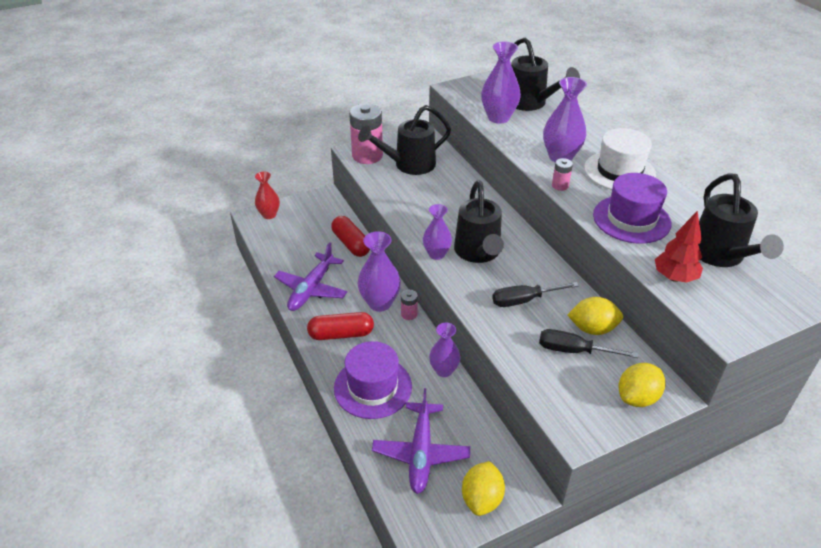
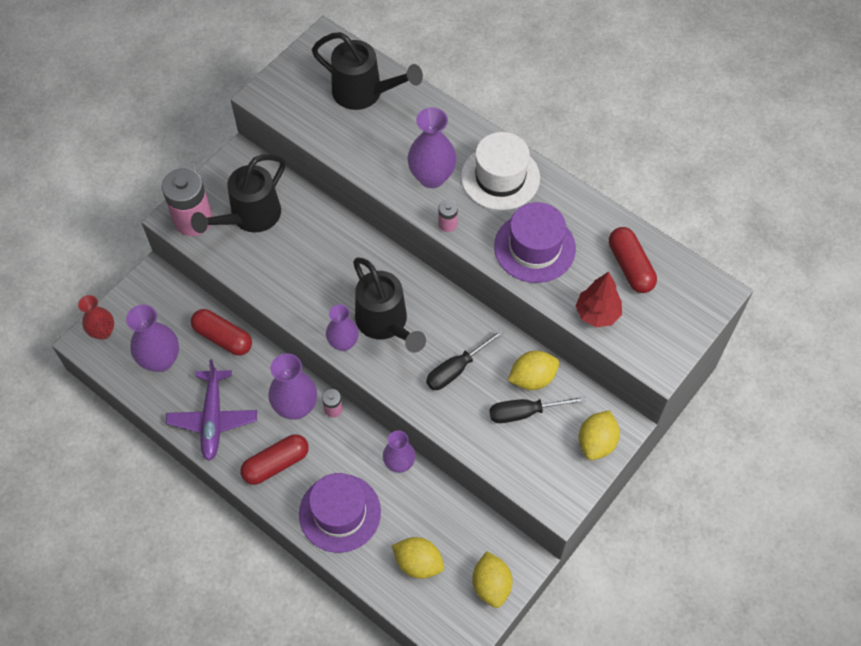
camera: 25 degrees left, 20 degrees up
(421, 452) = (418, 563): purple plane -> yellow lemon
(498, 118) = (338, 133): purple vase -> purple vase (161, 360)
(720, 255) = (630, 266): black watering can -> red capsule

